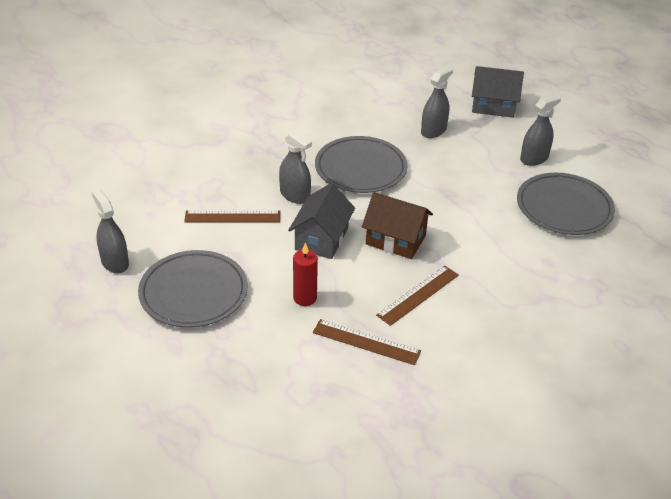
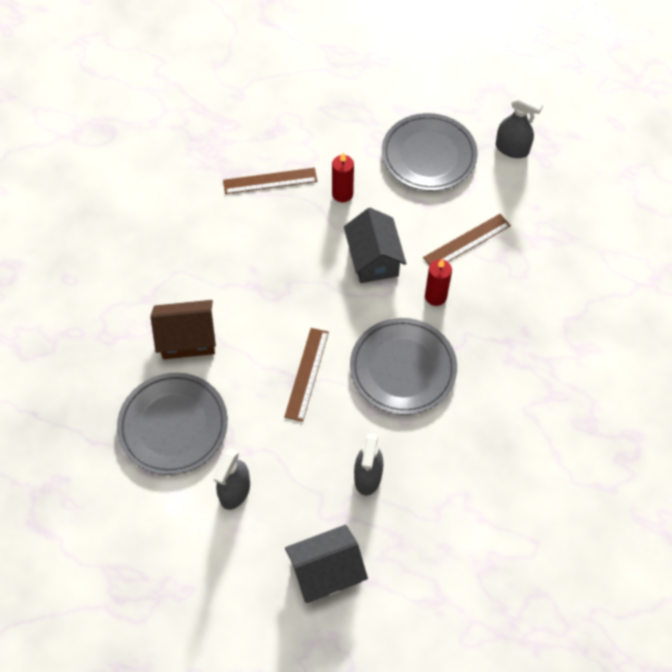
camera: 150 degrees right, 20 degrees up
(295, 195) = (435, 296): grey spray bottle -> red candle
(395, 240) = (310, 292): brown house -> brown house (187, 338)
(418, 295) = (256, 244): brown ruler -> brown ruler (307, 374)

